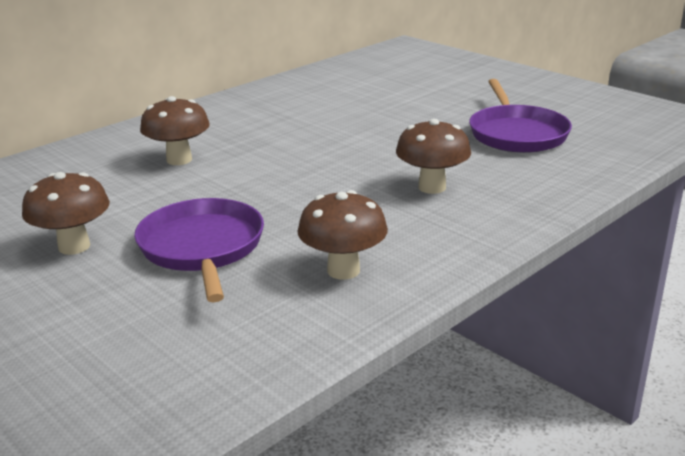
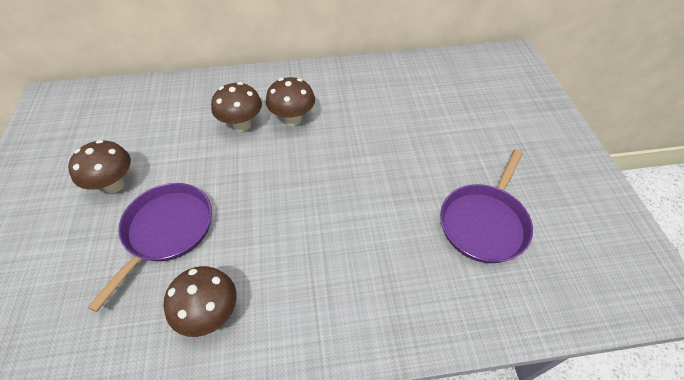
camera: 35 degrees right, 25 degrees up
(432, 187) = (354, 254): brown mushroom -> brown mushroom (293, 119)

